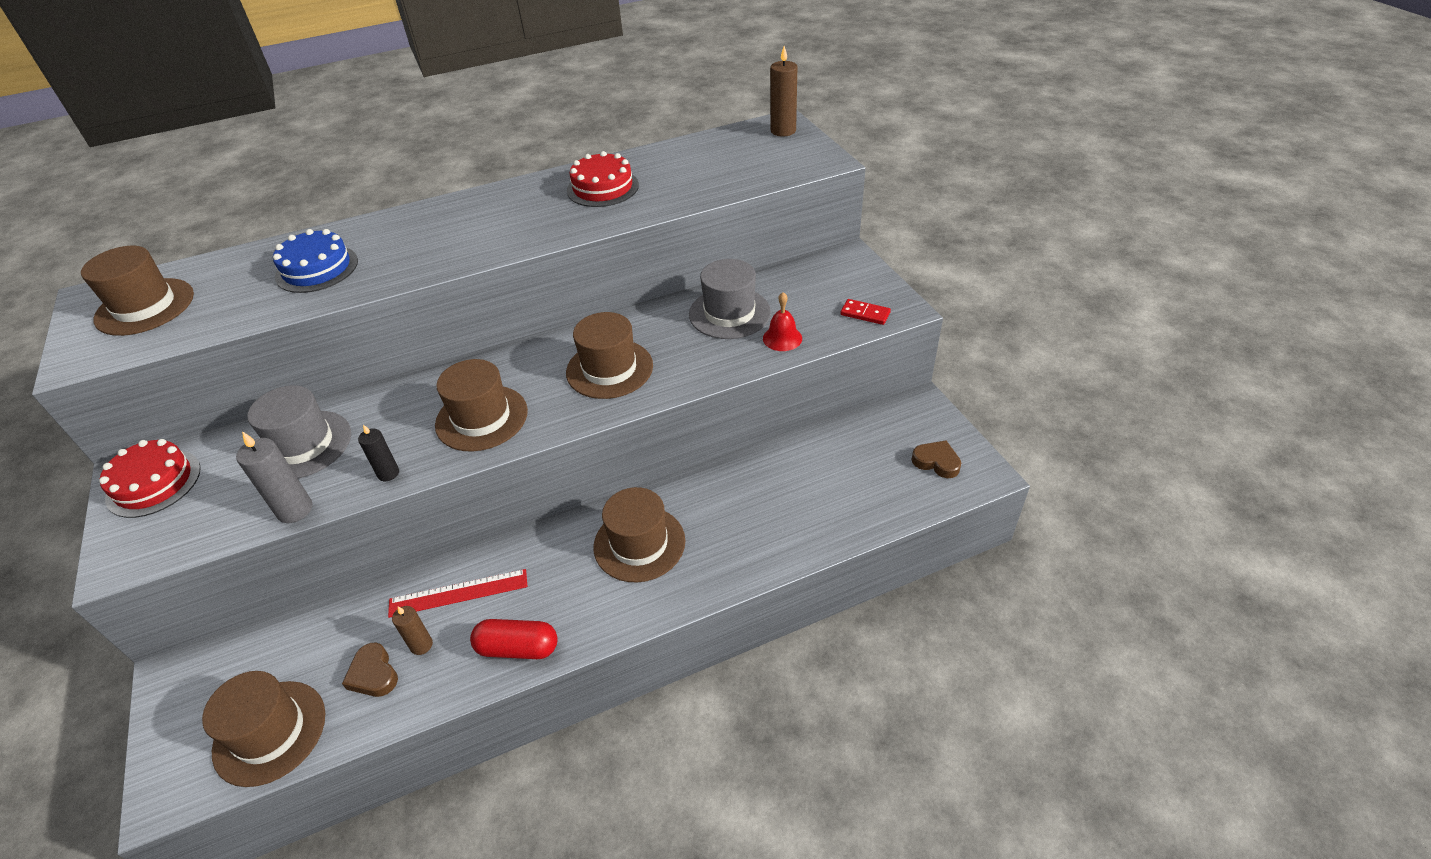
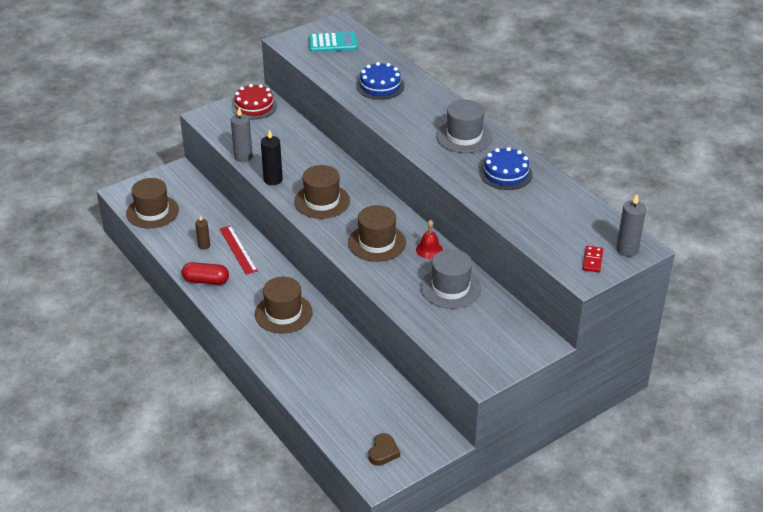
camera: 75 degrees right, 5 degrees down
(145, 307) = (332, 43): brown hat -> turquoise calculator
(303, 445) = (289, 144): grey hat -> grey hat (464, 136)
(373, 674) = (185, 234): brown heart -> none
(388, 473) = (273, 180): black candle -> black candle, size x1.56
(518, 648) = (206, 281): red capsule -> red capsule turned 75 degrees counterclockwise
(602, 188) = (505, 173): red cake -> blue cake
(782, 338) = (429, 317): red bell -> red bell (429, 250)
(783, 131) = (627, 250): brown candle -> grey candle
(865, 314) = (469, 358): red domino -> red domino (592, 260)

